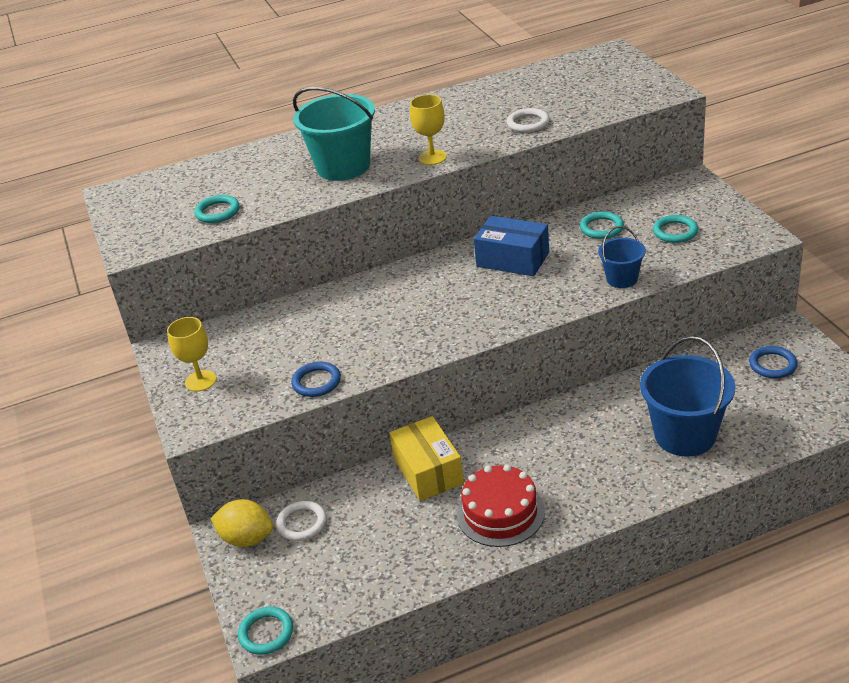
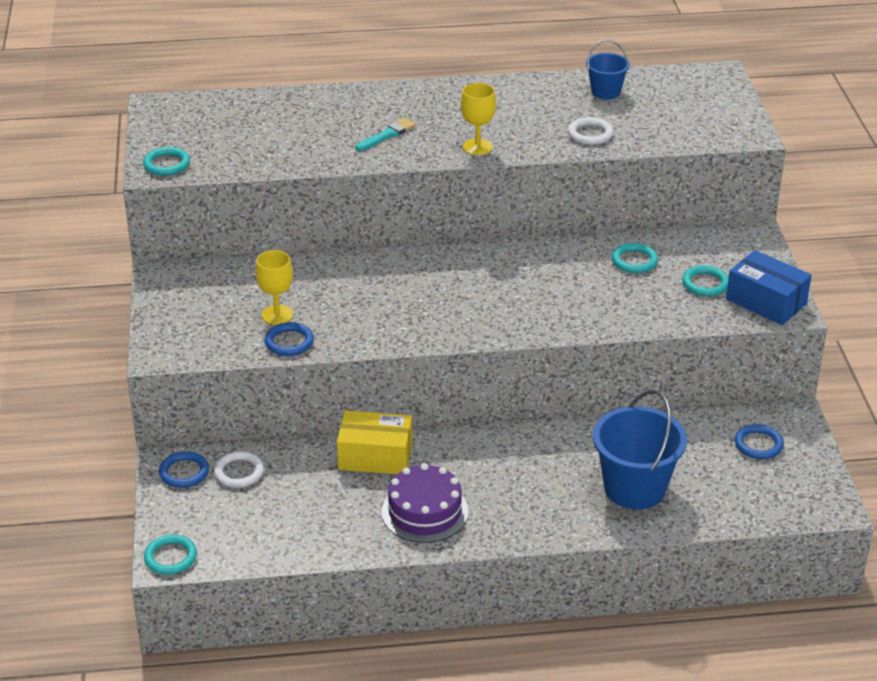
camera: 10 degrees right, 0 degrees up
(200, 381) = (183, 313): yellow goblet -> yellow goblet (277, 315)
(217, 212) = (248, 152): turquoise ring -> turquoise ring (166, 164)
(247, 538) = (184, 472): yellow lemon -> blue ring
(343, 167) = (387, 135): turquoise bucket -> turquoise brush
(428, 471) = (375, 456): yellow box -> yellow box turned 75 degrees counterclockwise
(500, 513) = (425, 512): red cake -> purple cake
(512, 259) = (530, 271): blue box -> blue box (766, 302)
(622, 279) = (626, 318): blue bucket -> blue bucket (605, 92)

